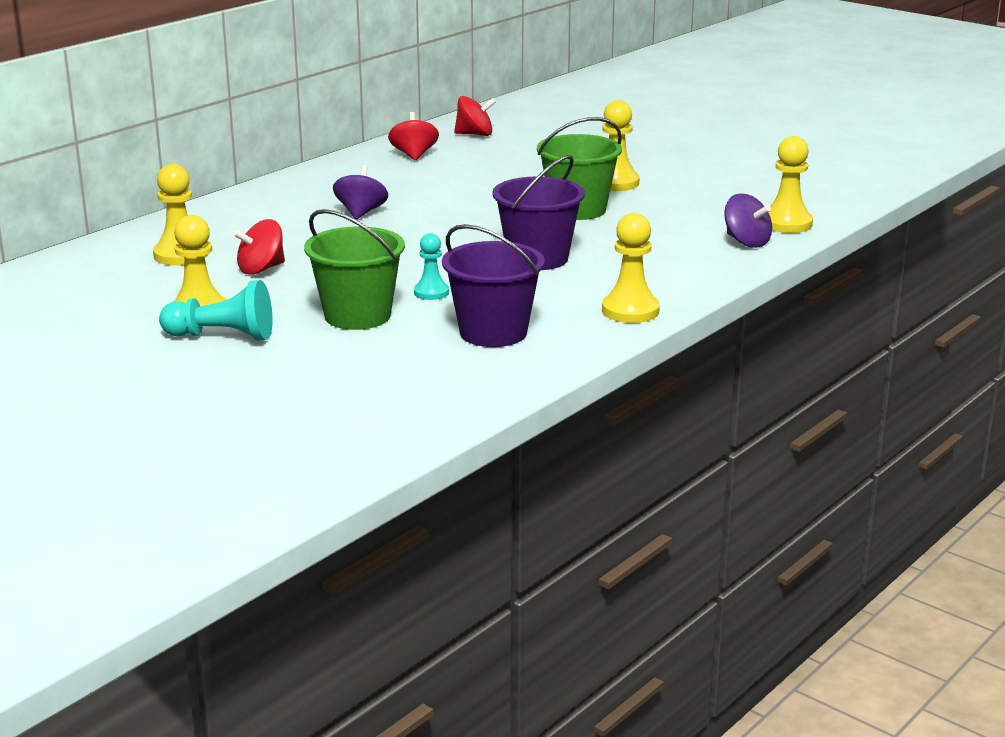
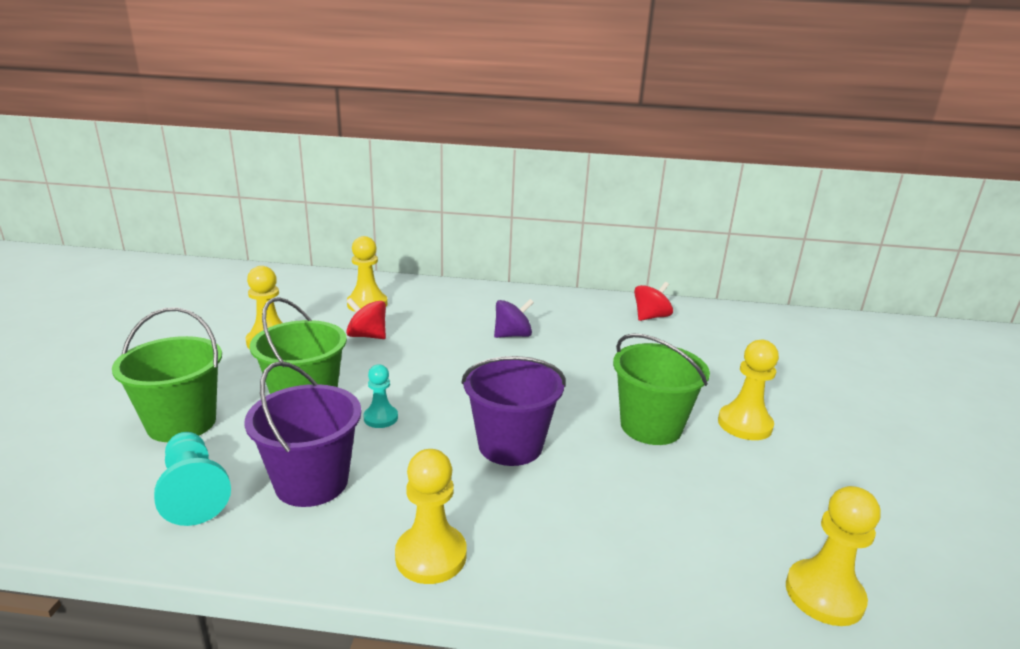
camera: 55 degrees right, 0 degrees up
(222, 336) = (232, 363): turquoise pawn -> turquoise pawn (194, 492)
(321, 370) = (182, 423): none -> green bucket
(475, 134) = (732, 325): red spinning top -> none
(746, 242) = (721, 578): purple spinning top -> none

